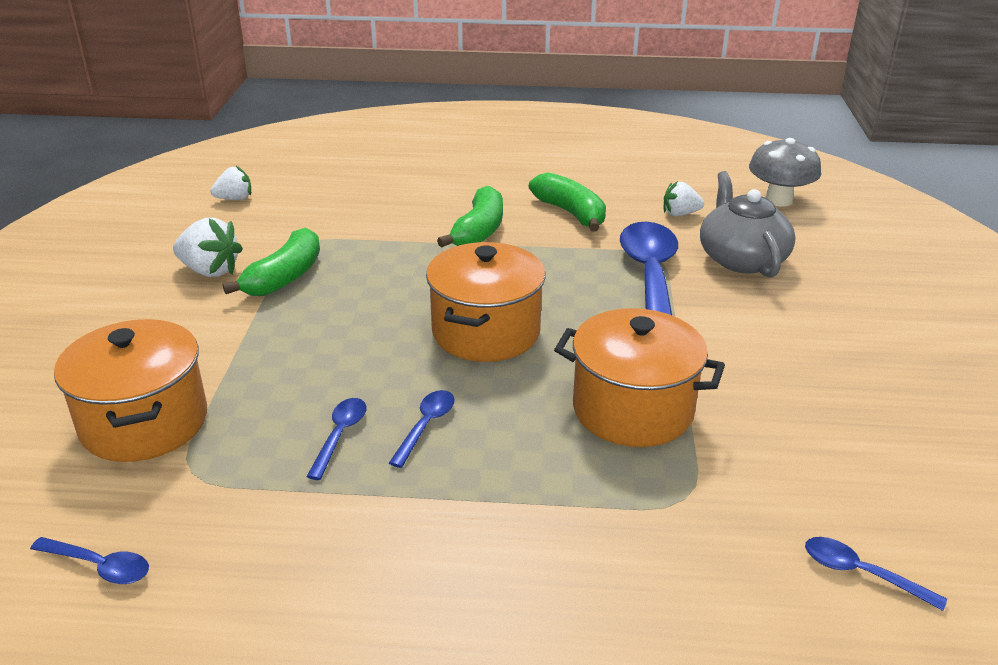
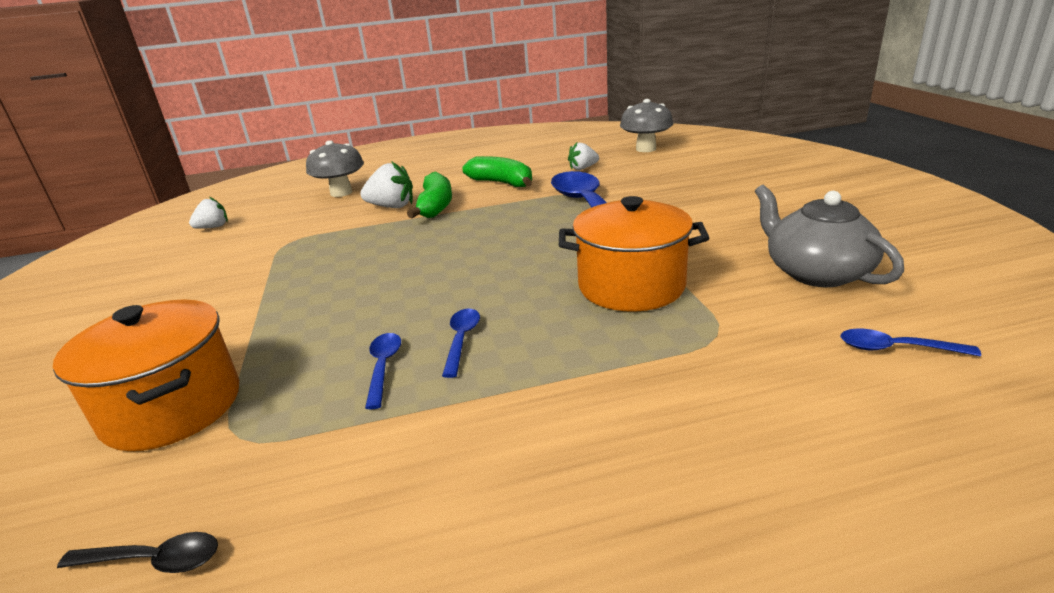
camera: 15 degrees left, 5 degrees down
(99, 566) = (153, 560): blue spoon -> black spoon
(210, 271) = (206, 277): white strawberry -> white strawberry (392, 207)
(284, 277) = (280, 267): green banana -> none
(384, 180) = (341, 193): none -> grey mushroom
(486, 332) = (478, 265): orange pot -> none
(741, 258) = (644, 183): grey teapot -> grey teapot (815, 272)

